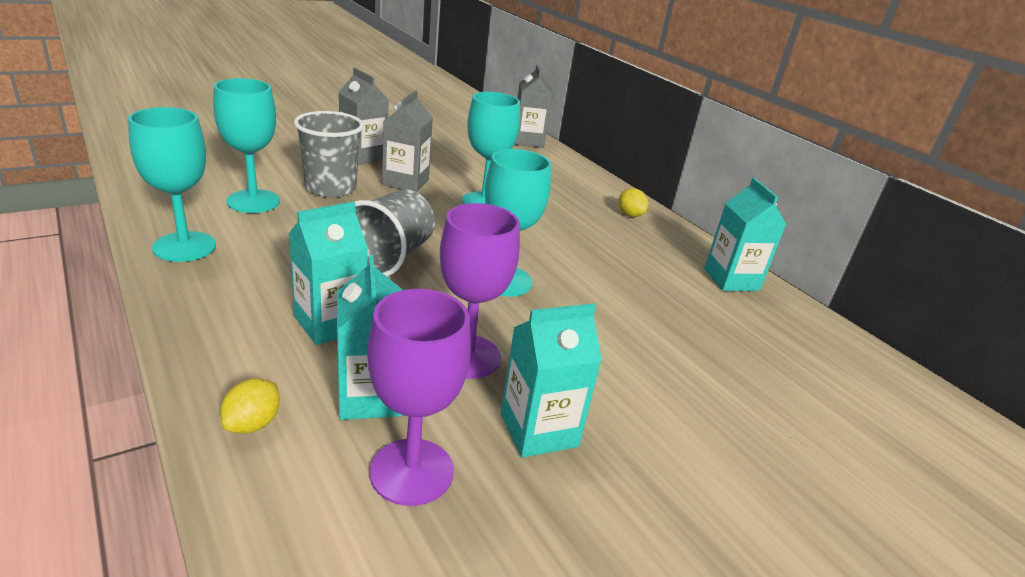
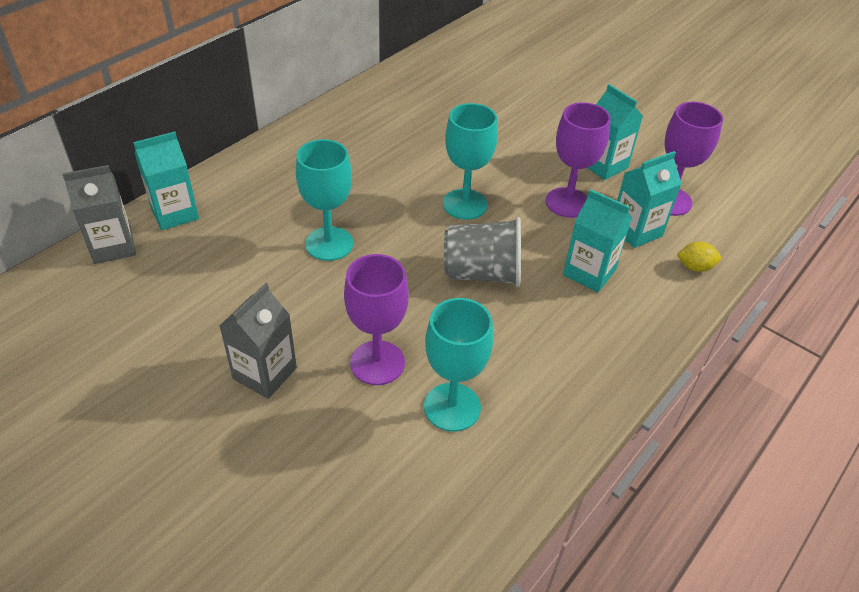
camera: 105 degrees left, 15 degrees up
(184, 247) = (568, 405): turquoise goblet -> none
(330, 188) = (377, 363): grey cup -> purple goblet
(405, 182) = (319, 312): grey carton -> none
(630, 215) = (289, 152): yellow lemon -> none
(731, 279) = (373, 99): turquoise carton -> turquoise carton (175, 213)

